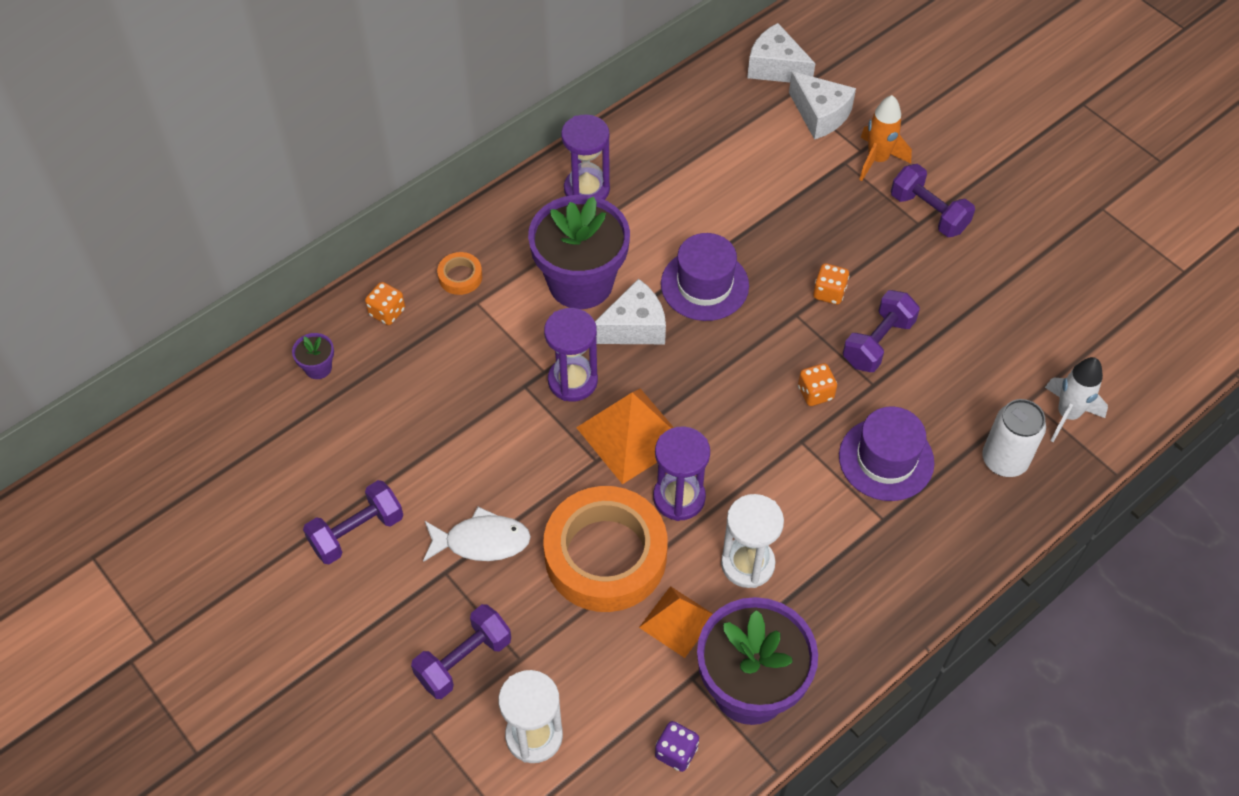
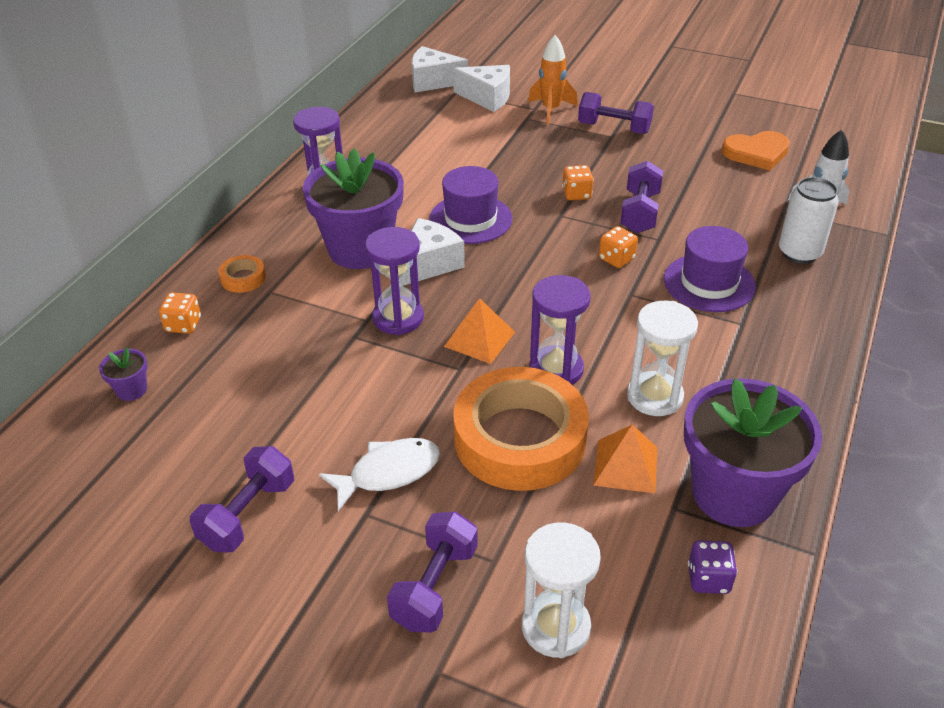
camera: 25 degrees left, 15 degrees down
(631, 435) = (479, 339): orange pyramid -> orange pyramid, size x0.65
(1060, 308) = (756, 153): none -> orange heart

